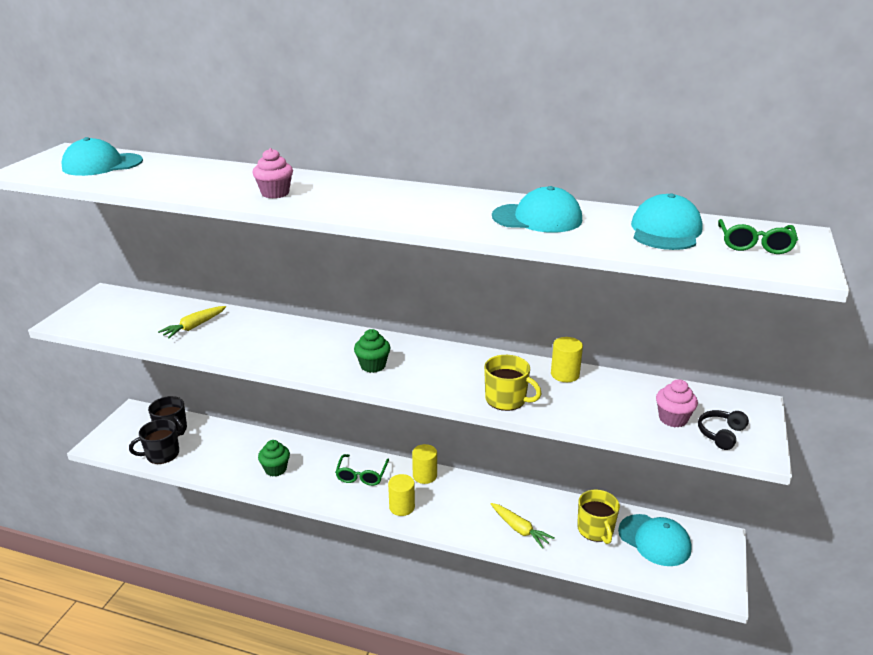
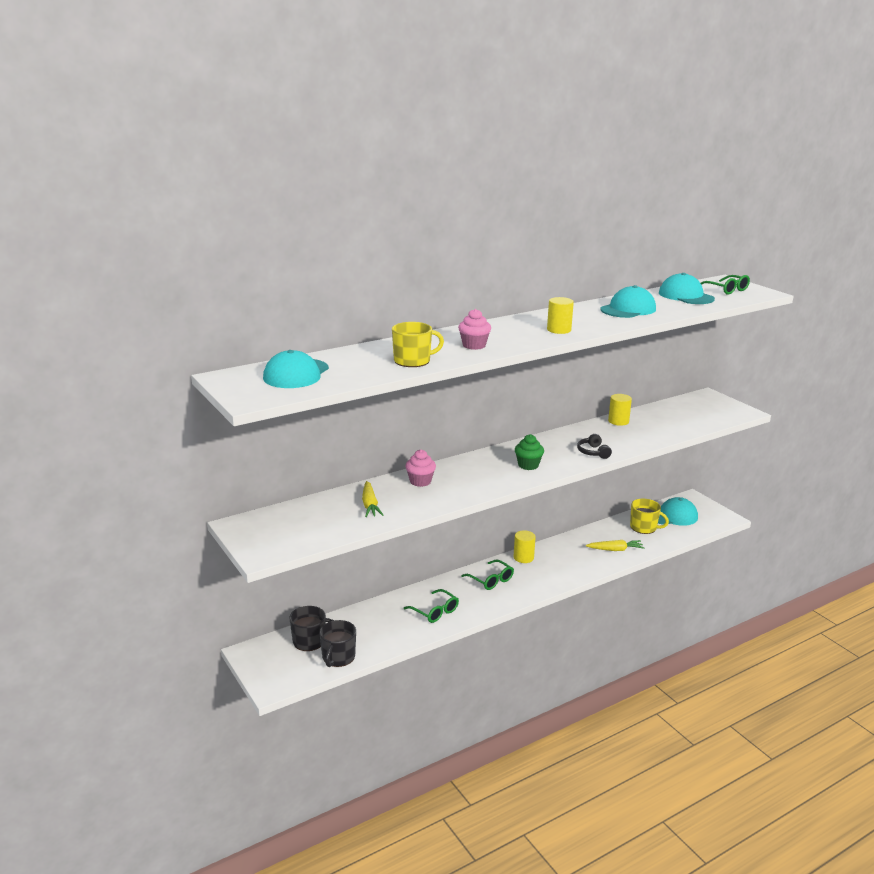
camera: 50 degrees left, 5 degrees down
(275, 469) = (435, 611): green cupcake -> green glasses
(402, 507) = (544, 579): yellow cylinder -> yellow cylinder (559, 330)
(506, 399) = (622, 445): yellow mug -> yellow mug (413, 361)
(673, 419) = (696, 416): pink cupcake -> pink cupcake (420, 481)
(721, 434) = (722, 413): black headphones -> black headphones (593, 452)

